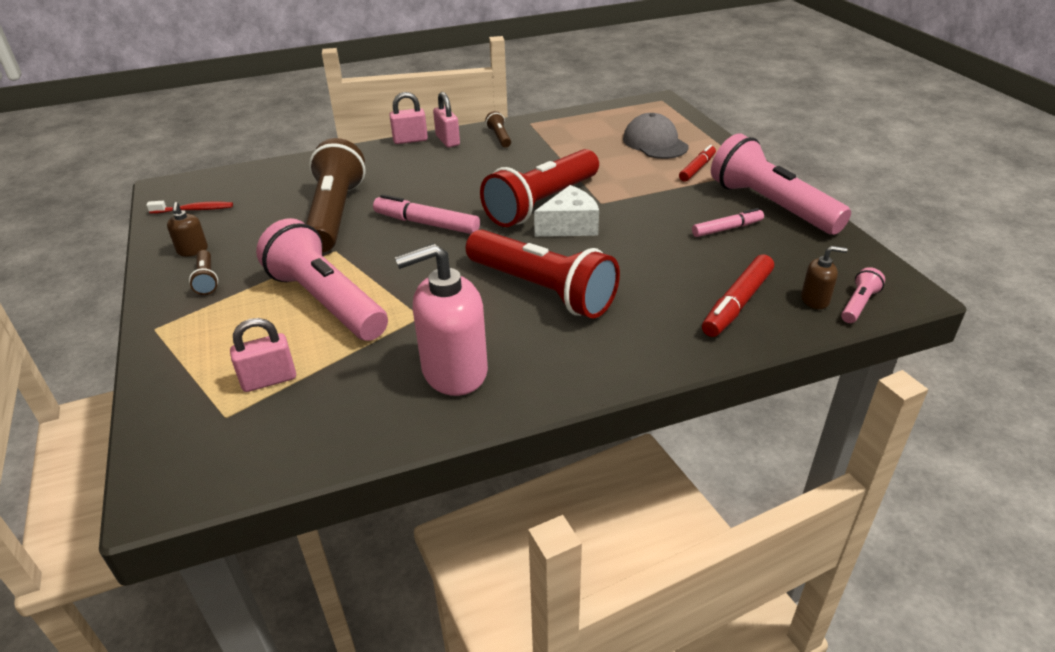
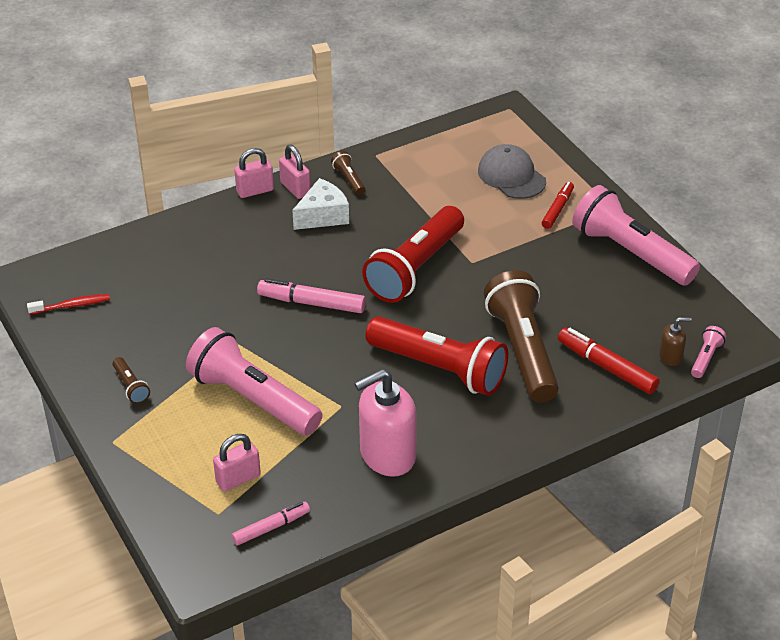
camera: 10 degrees left, 5 degrees up
(192, 250) = (99, 355): brown soap dispenser -> none
(335, 214) = (218, 299): brown flashlight -> brown flashlight (523, 350)
(570, 226) = (448, 294): white cheese -> white cheese (323, 215)
(727, 229) = (592, 285): pink marker -> pink marker (271, 527)
(737, 303) = (606, 367): red marker -> red marker turned 105 degrees clockwise

